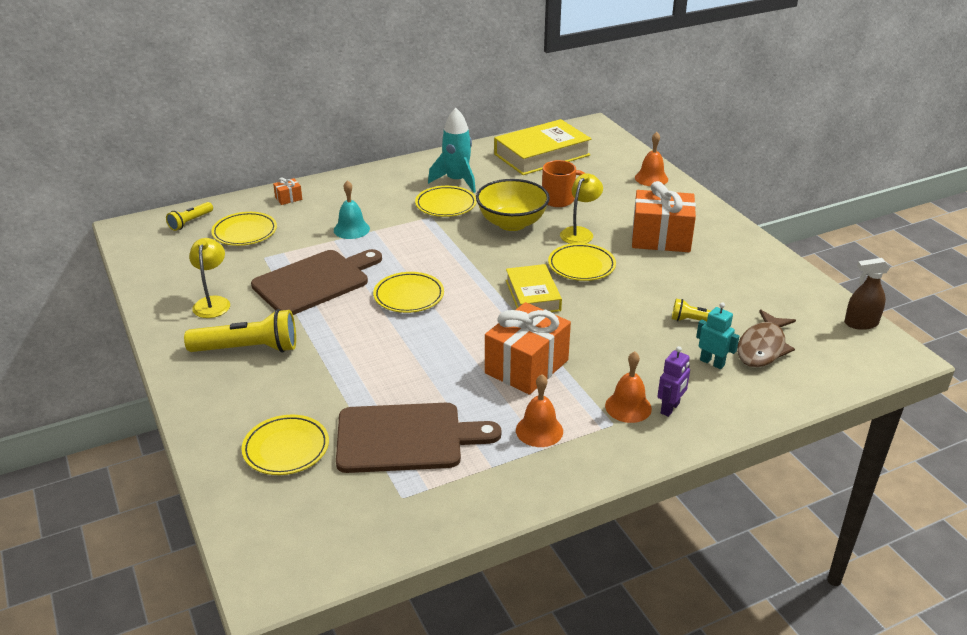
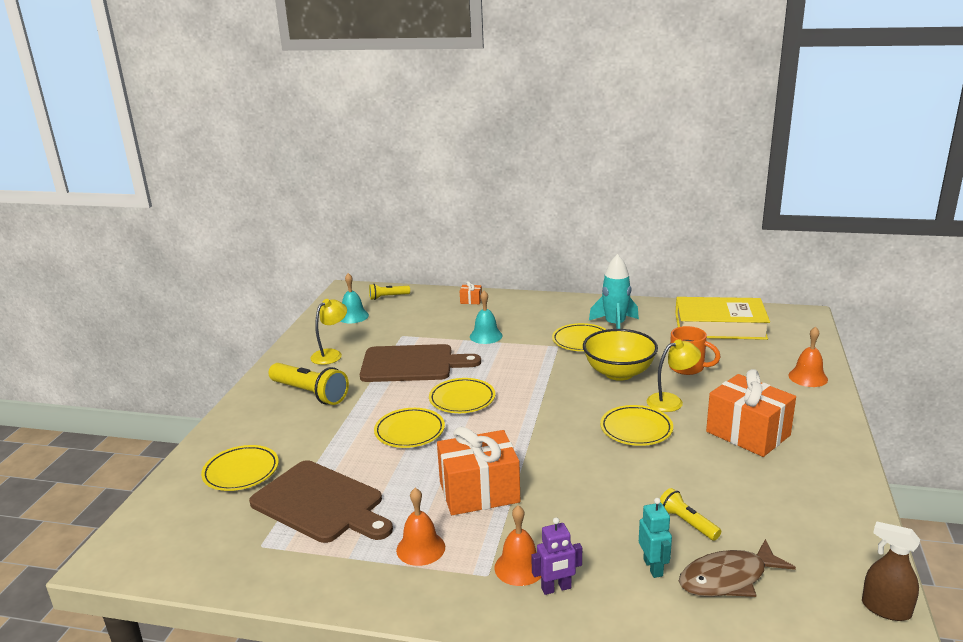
camera: 40 degrees right, 10 degrees down
(179, 255) = (353, 316): none -> turquoise bell
(245, 232) = (412, 315): yellow plate -> yellow plate (409, 431)
(532, 295) = (560, 437): yellow book -> none

